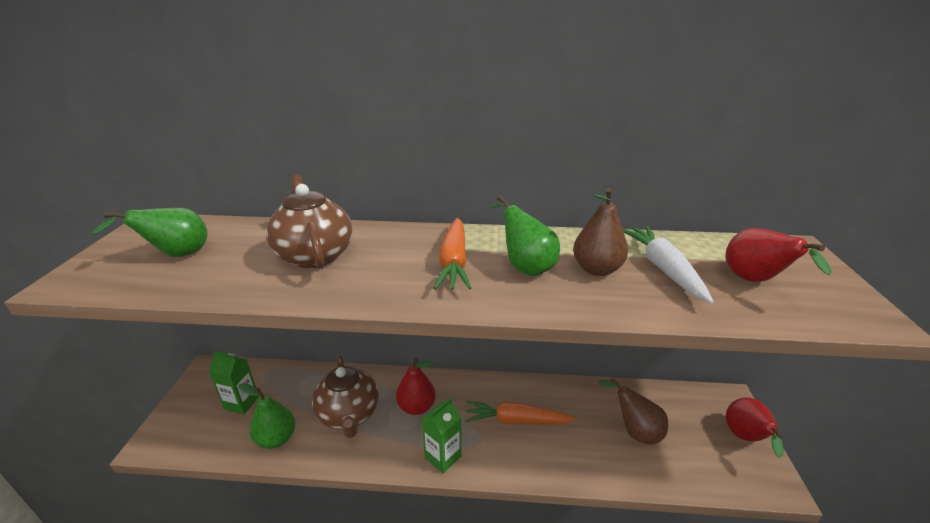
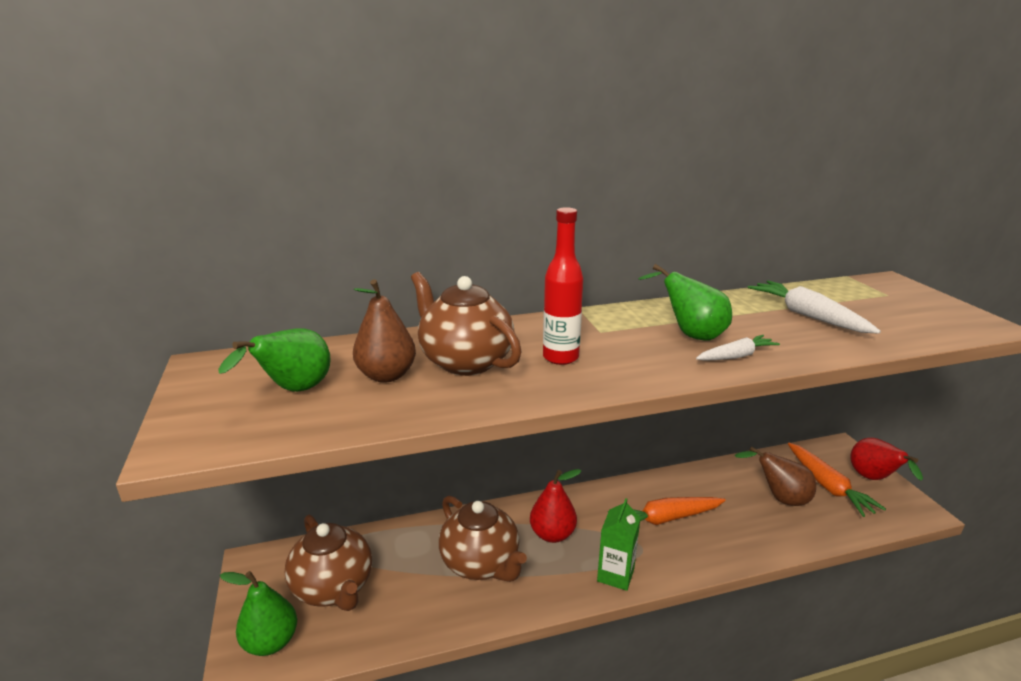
camera: 20 degrees left, 5 degrees down
(241, 403) = (334, 588): green carton -> brown teapot
(276, 439) = (411, 613): green pear -> green pear (271, 642)
(390, 266) = (560, 357): none -> red bottle
(454, 262) = (619, 342): orange carrot -> orange carrot (828, 486)
(545, 297) = (736, 356): none -> white carrot
(596, 269) = (755, 326): brown pear -> brown pear (387, 375)
(754, 281) = (885, 313): red pear -> none

